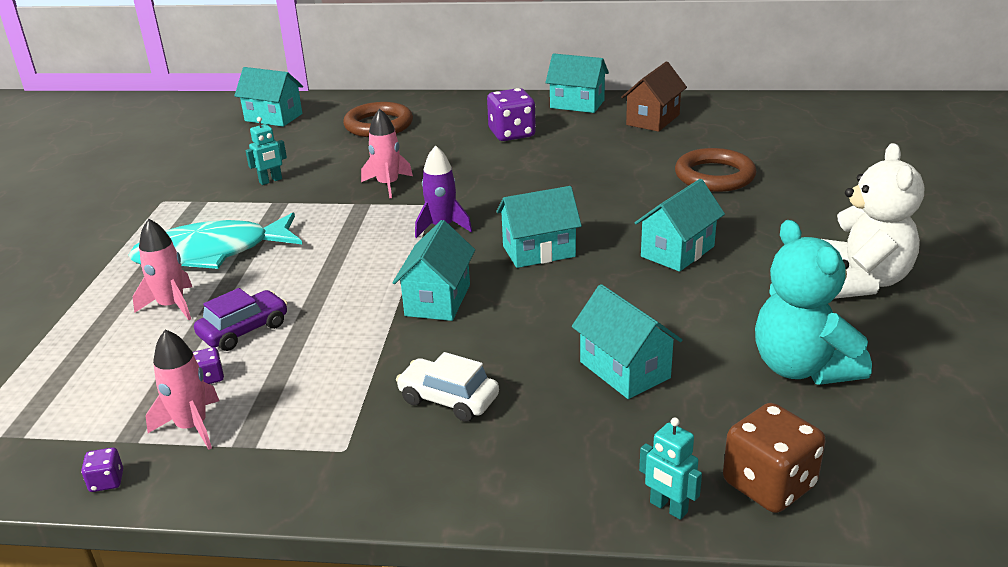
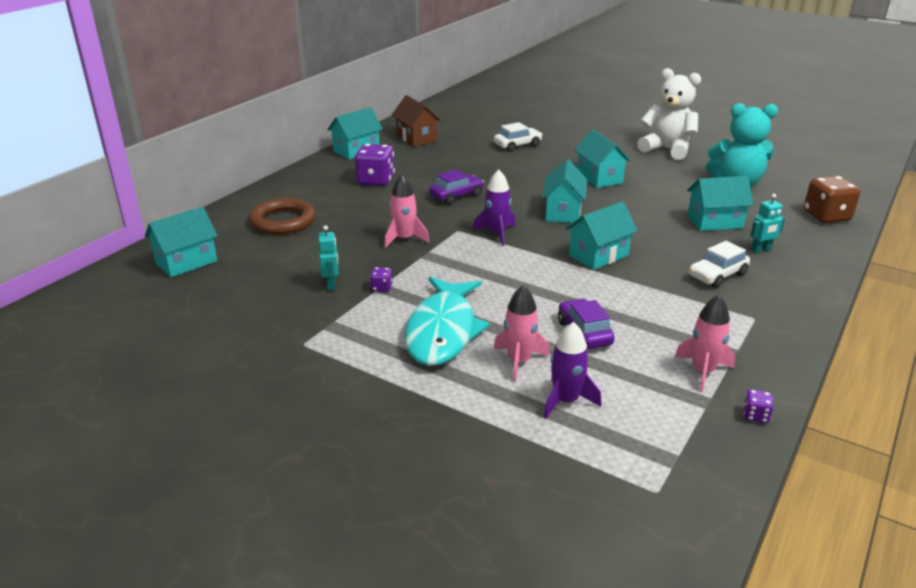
camera: 65 degrees left, 0 degrees up
(106, 348) = (565, 401): none -> purple rocket
(209, 378) = (642, 356): purple dice -> purple dice (381, 288)
(437, 300) = (598, 255): turquoise house -> turquoise house turned 75 degrees counterclockwise
(518, 181) = (456, 196): none -> purple car
(668, 508) = (837, 242): turquoise robot -> turquoise robot (761, 250)
(714, 176) = (517, 145): brown ring -> white car

